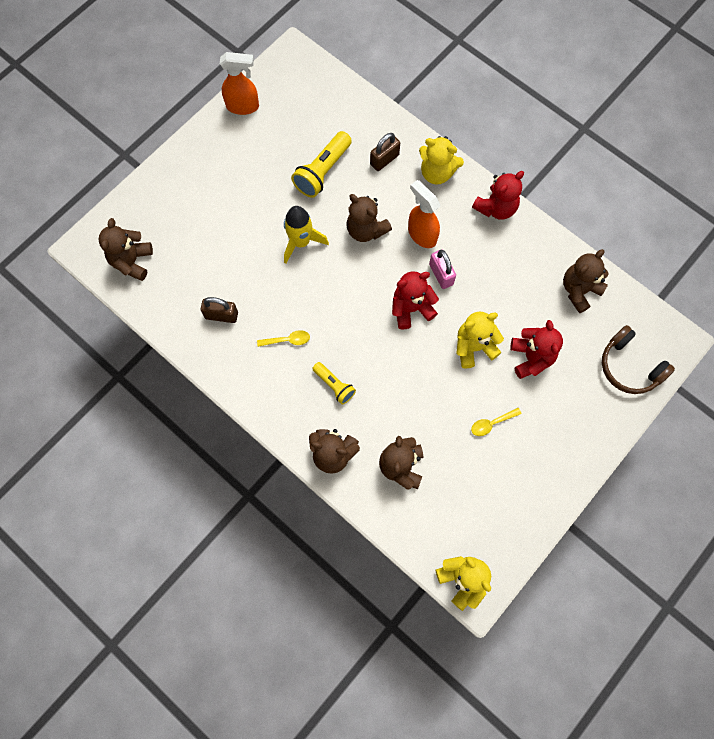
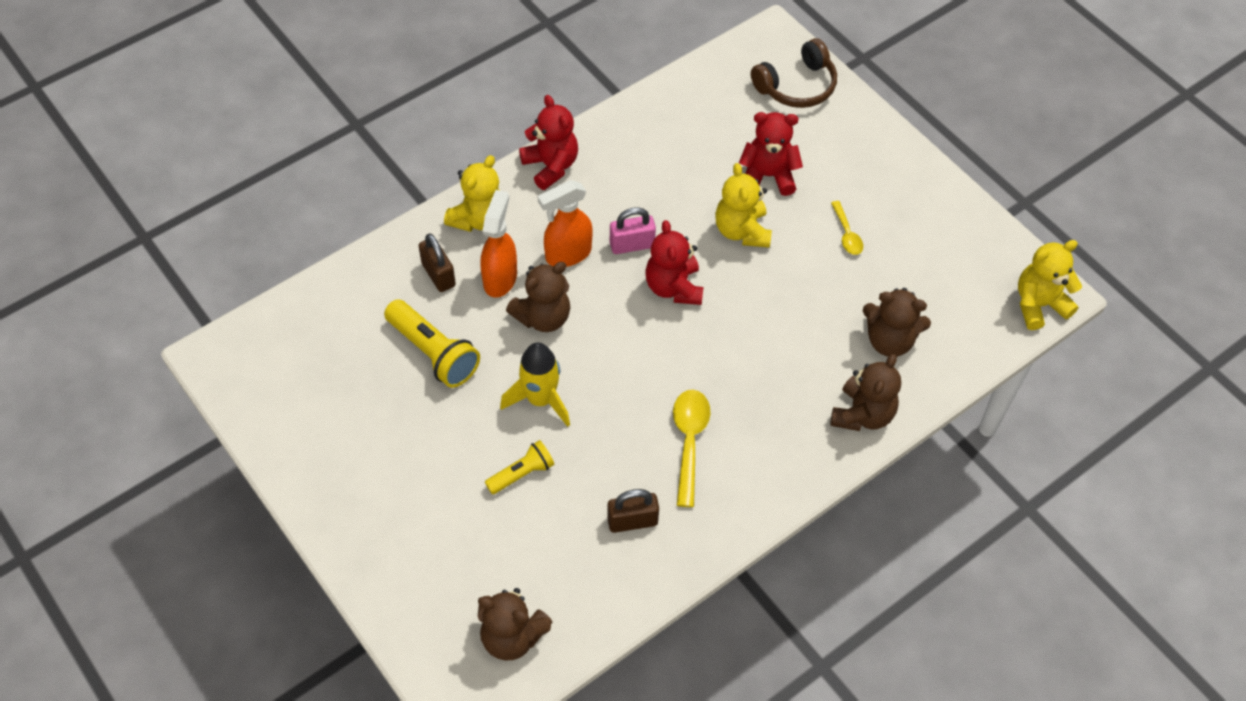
camera: 80 degrees left, 15 degrees down
(221, 315) = (632, 521): brown padlock -> brown padlock turned 60 degrees clockwise
(243, 106) = (284, 439): orange spray bottle -> orange spray bottle (500, 278)
(287, 340) = (689, 441): yellow spoon -> yellow spoon, size x1.67
(334, 385) = (766, 396): yellow flashlight -> yellow flashlight (521, 474)
(579, 290) = (688, 109): brown teddy bear -> none

